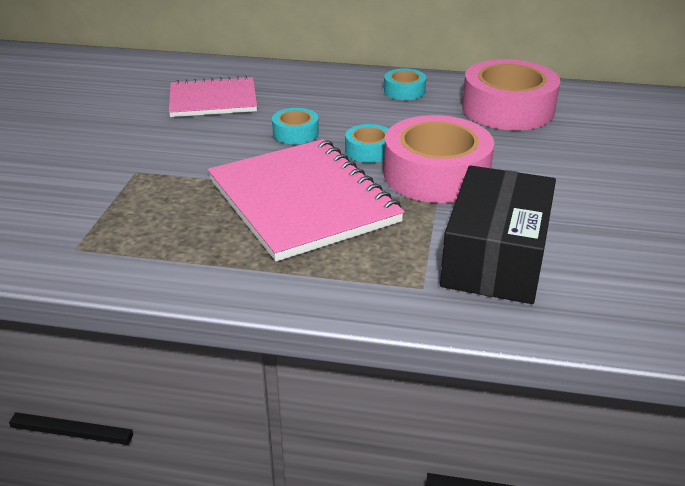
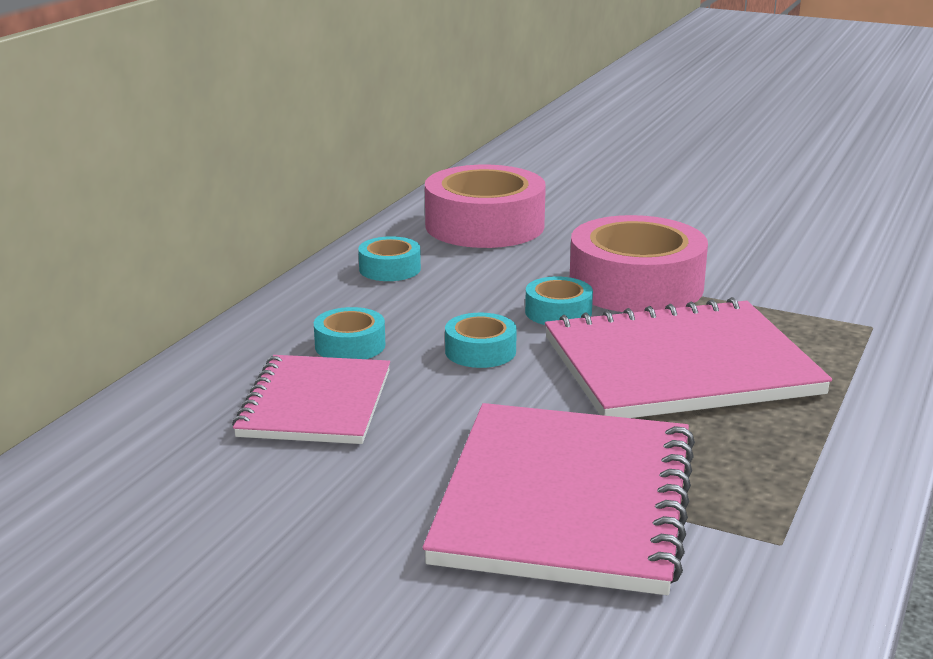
camera: 75 degrees left, 10 degrees down
(118, 178) = (567, 501): none -> pink notebook
(286, 97) = (350, 345): none -> turquoise tape
(495, 257) = (817, 286): black box -> none

